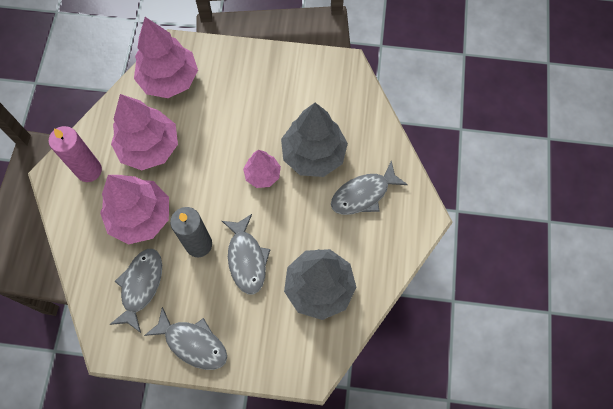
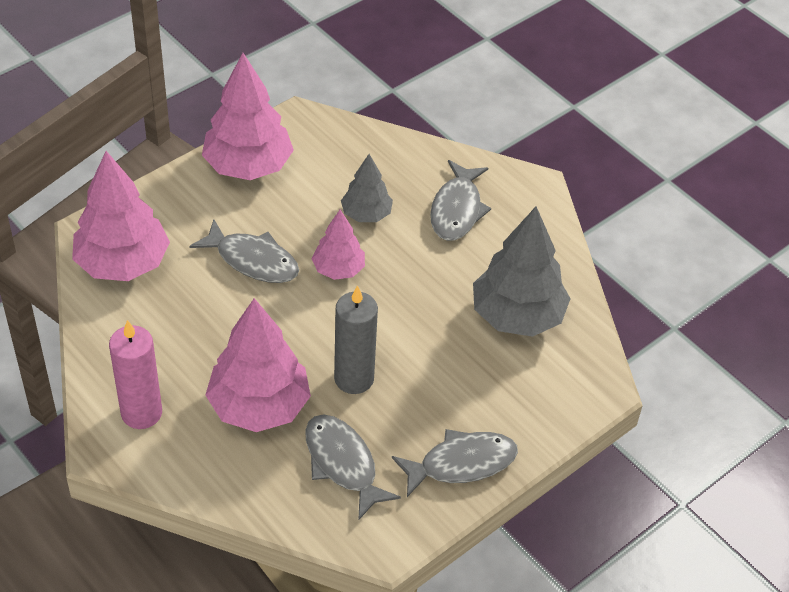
camera: 50 degrees left, 20 degrees down
(149, 147) = (183, 339): pink tree -> pink tree (248, 166)
(246, 259) = (418, 350): grey fish -> grey fish (253, 260)
(313, 154) = (366, 214): grey tree -> grey tree, size x0.56

